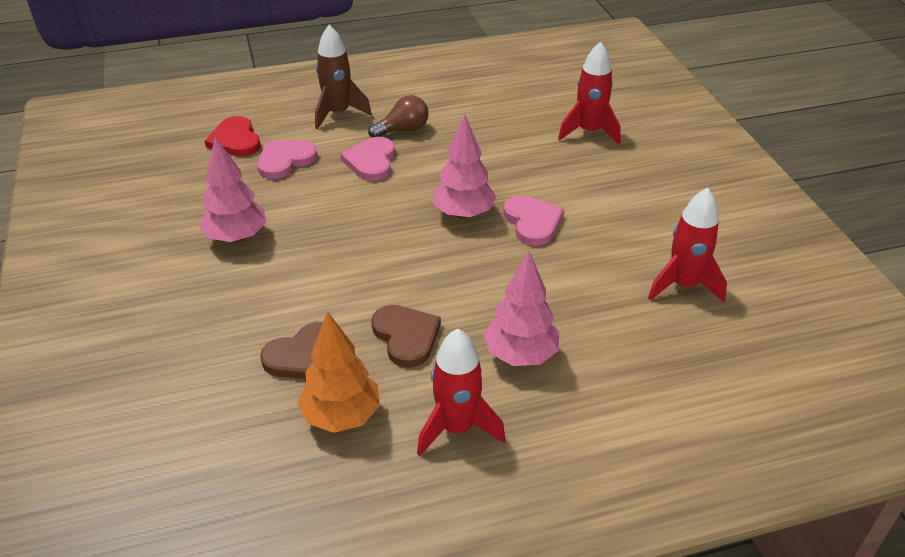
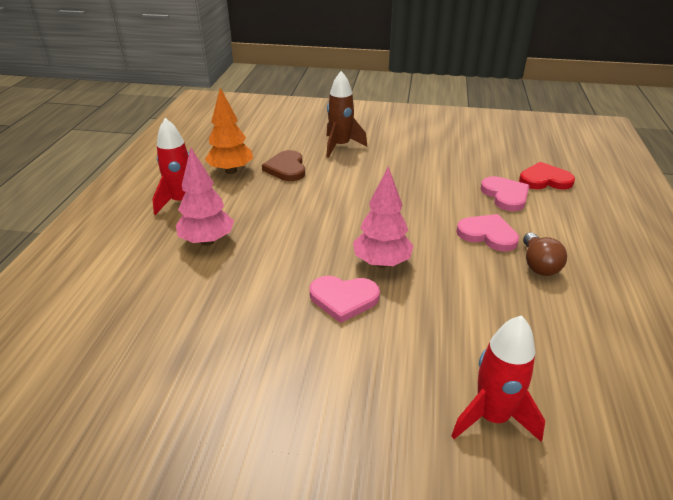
camera: 115 degrees right, 5 degrees down
(237, 237) = (415, 164): pink tree -> none
(338, 113) = (580, 234): brown rocket -> brown rocket (340, 146)
(406, 336) = (268, 203): brown heart -> none
(683, 285) = (184, 362): red rocket -> none

